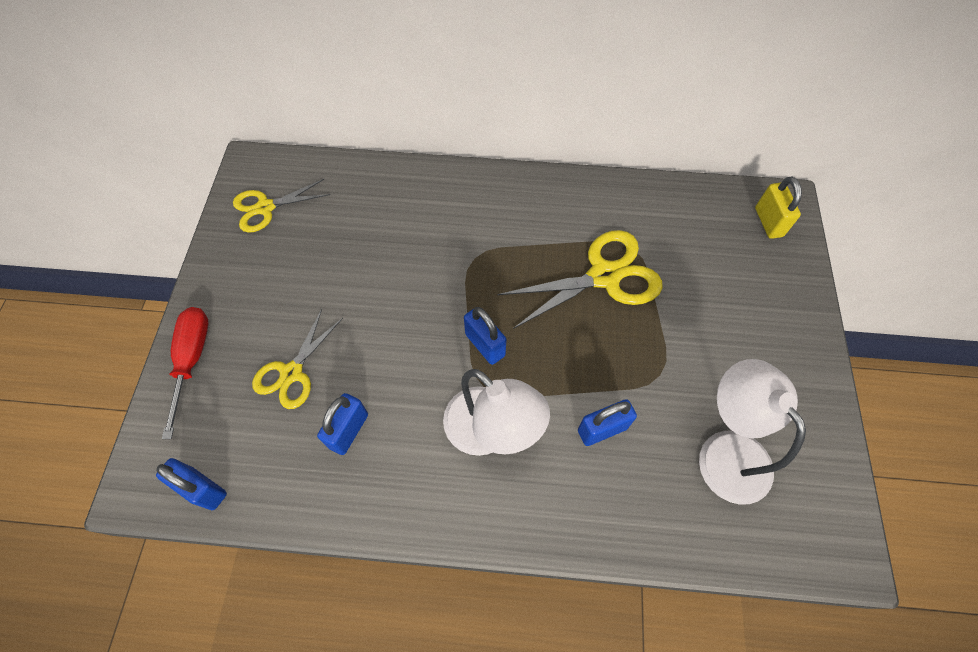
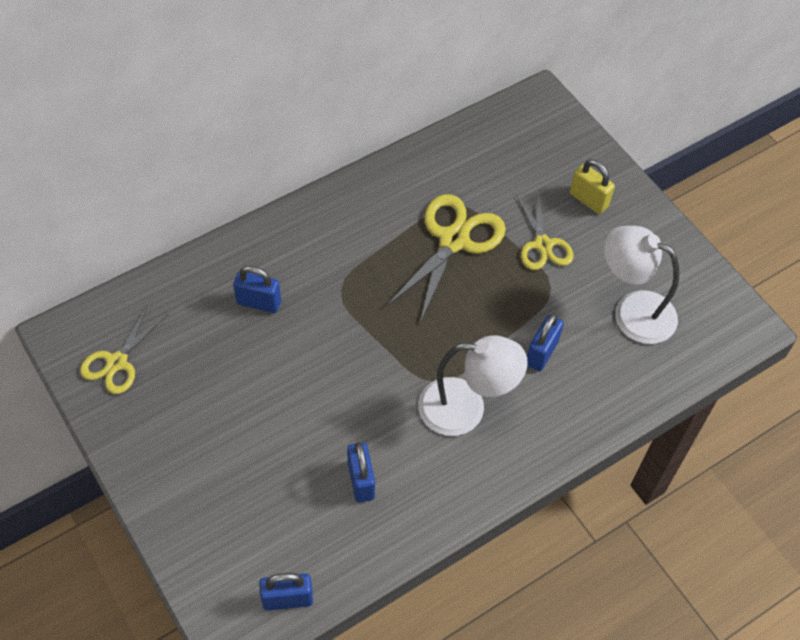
camera: 40 degrees left, 5 degrees down
(192, 359) = (180, 520): red screwdriver -> none
(292, 373) = (275, 473): yellow scissors -> yellow scissors (543, 244)
(485, 345) = (408, 350): blue padlock -> blue padlock (259, 302)
(768, 222) = (540, 123): yellow padlock -> yellow padlock (588, 200)

